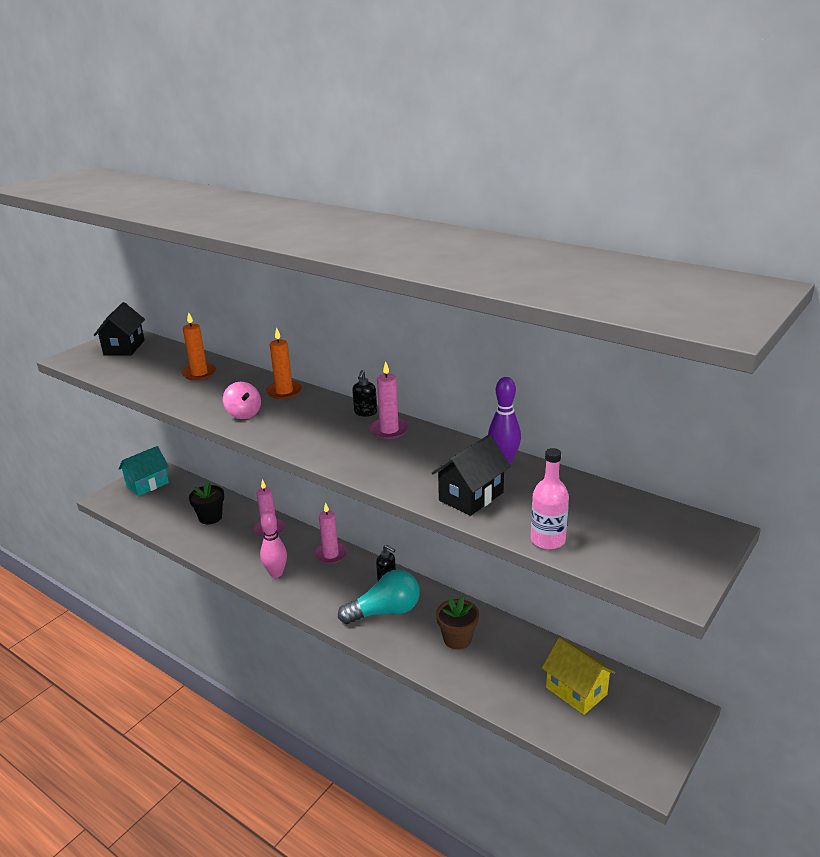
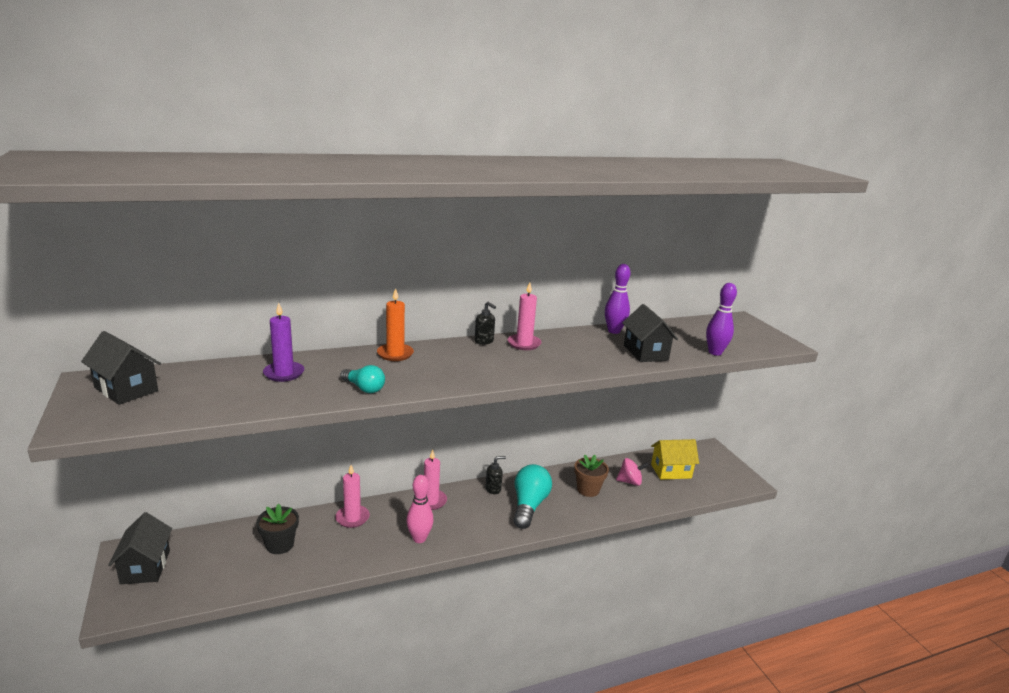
camera: 60 degrees left, 5 degrees down
(147, 484) = (145, 567): turquoise house -> black house
(199, 373) = (284, 373): orange candle -> purple candle
(208, 406) = (364, 388): none -> turquoise light bulb
(244, 414) = (408, 379): pink spinning top -> pink spinning top (630, 482)
(547, 540) = (715, 352): pink bottle -> purple bowling pin

